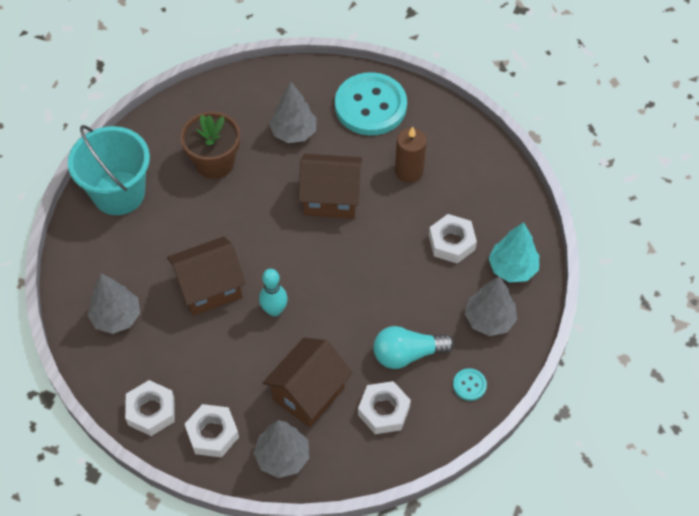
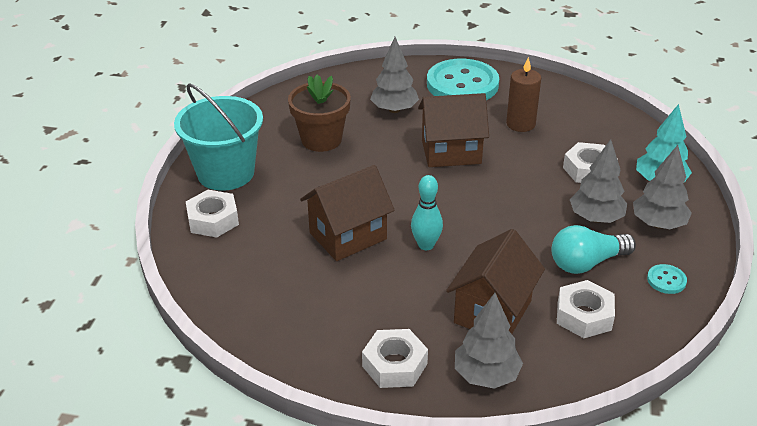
camera: 10 degrees left, 20 degrees down
(116, 317) = (249, 273): grey tree -> grey tree (596, 218)
(151, 411) = (314, 353): white nut -> white nut (213, 220)

